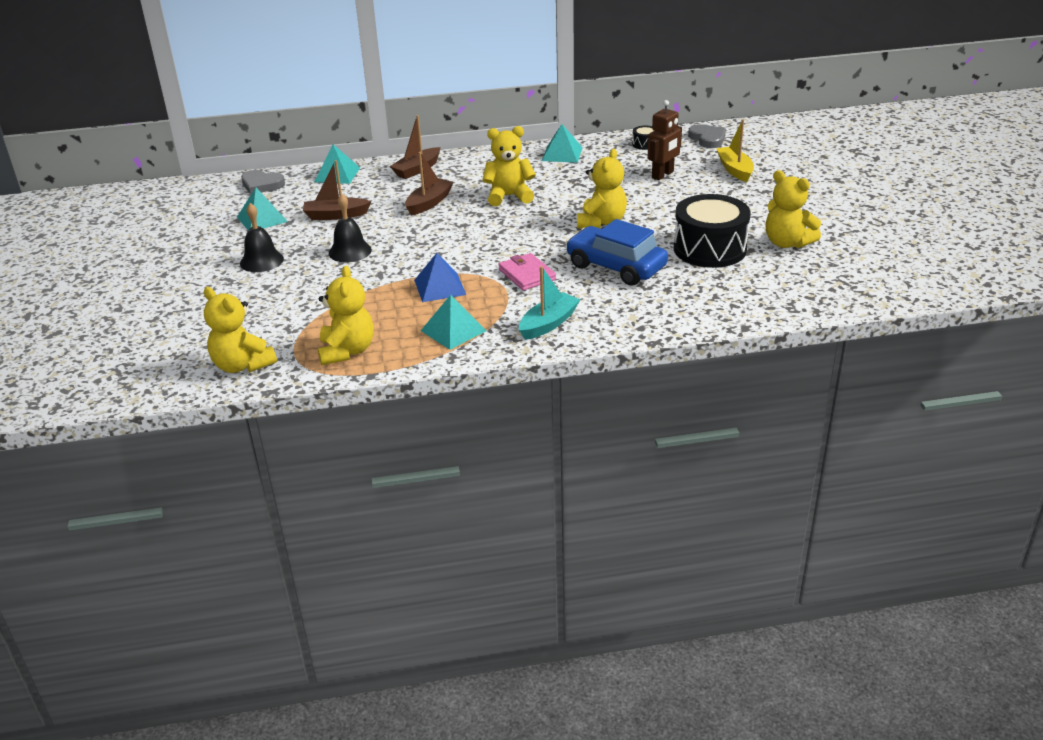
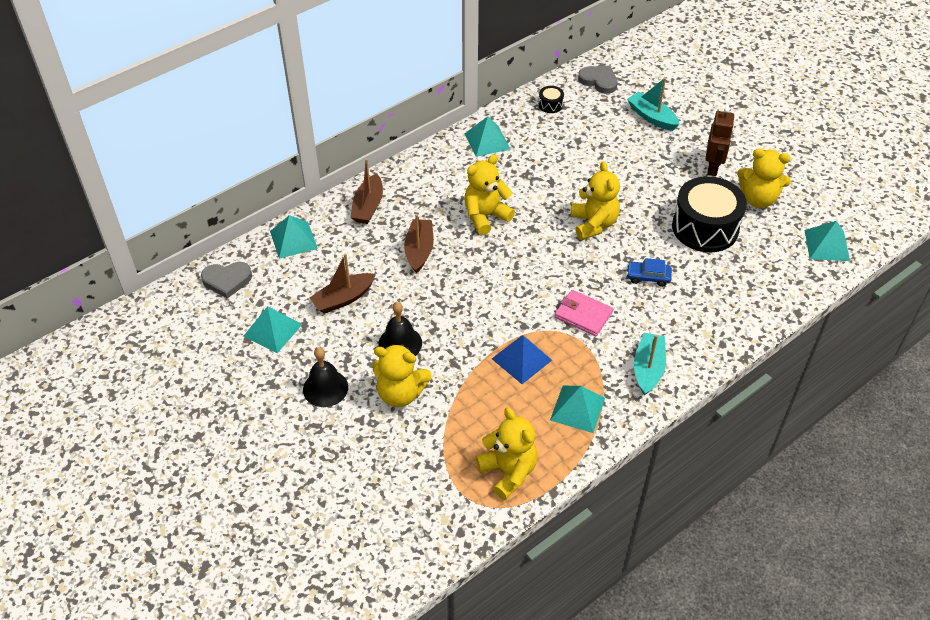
camera: 30 degrees left, 15 degrees up
(242, 365) = (430, 529): yellow teddy bear -> yellow teddy bear (400, 393)
(616, 266) = (648, 277): blue car -> blue car, size x0.48
(663, 175) = (597, 143): brown robot -> brown robot (713, 167)
(735, 170) = (652, 117): yellow boat -> turquoise boat
(829, 290) = (827, 245): none -> turquoise pyramid

